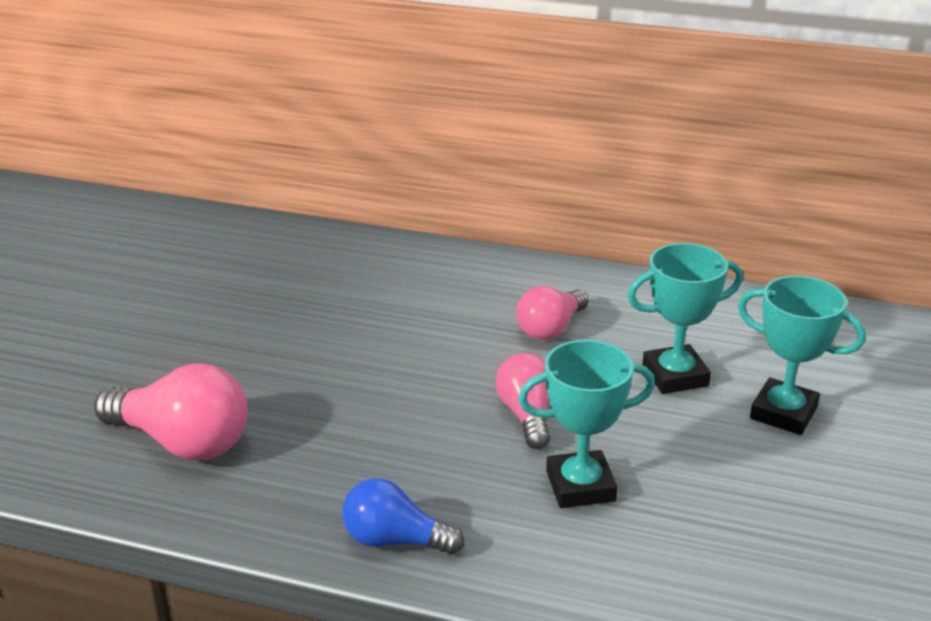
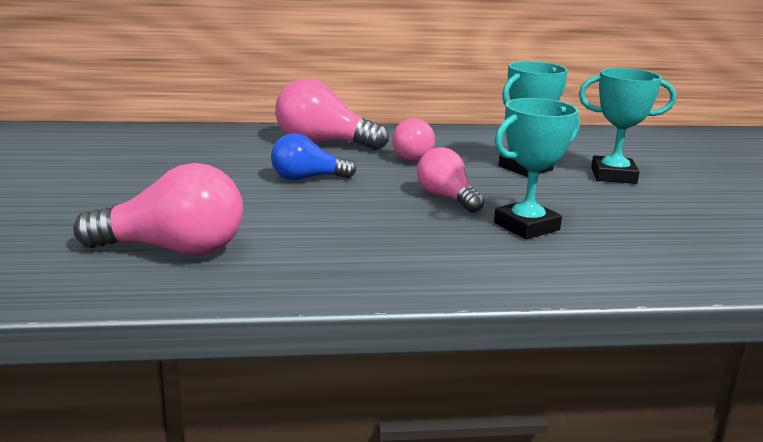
camera: 25 degrees left, 10 degrees down
(395, 540) = (421, 276): blue light bulb -> blue light bulb (307, 178)
(459, 284) = (323, 143): none -> pink light bulb

